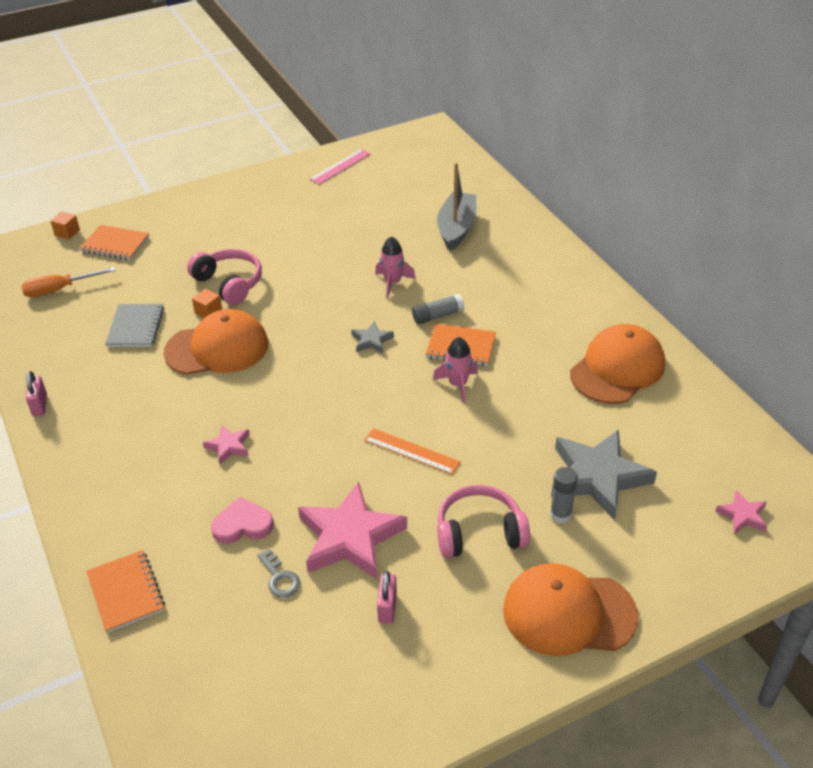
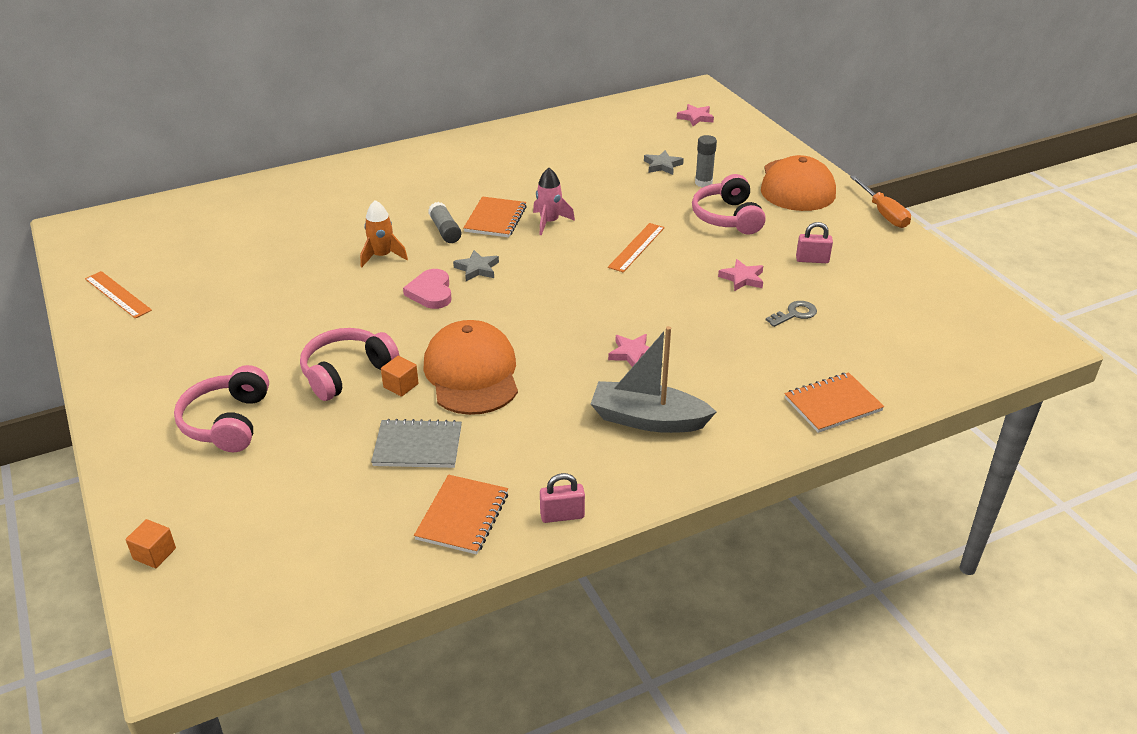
camera: 90 degrees left, 5 degrees down
(59, 289) = (310, 537): orange screwdriver -> orange screwdriver (883, 213)
(115, 244) = (213, 491): orange notebook -> orange notebook (462, 516)
(183, 238) = (227, 422): none -> pink headphones
(242, 525) = (737, 338): pink heart -> pink heart (431, 292)
(340, 166) = (117, 294): pink ruler -> orange ruler
(350, 537) = (742, 278): pink star -> pink star, size x0.47
(392, 283) = (382, 256): pink rocket -> orange rocket
(456, 228) = (296, 216): grey boat -> grey boat (648, 419)
(598, 477) = (662, 165): grey star -> grey star, size x0.47
(617, 368) = (536, 148): orange cap -> none

